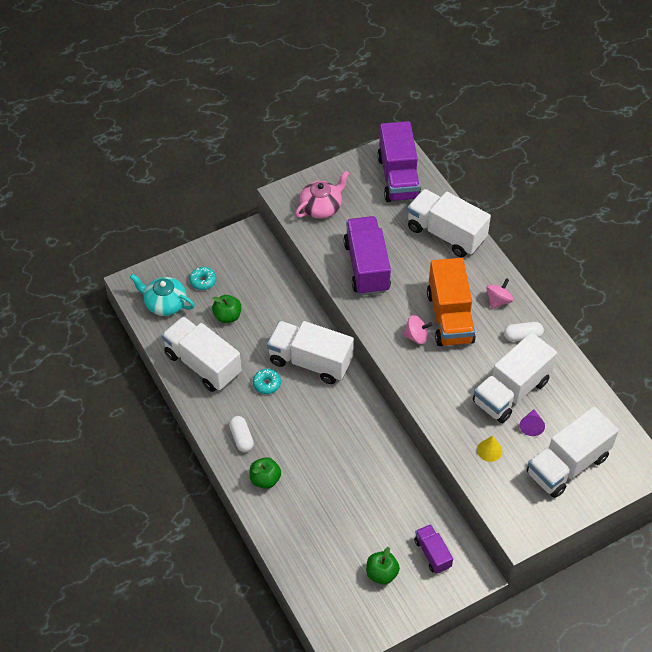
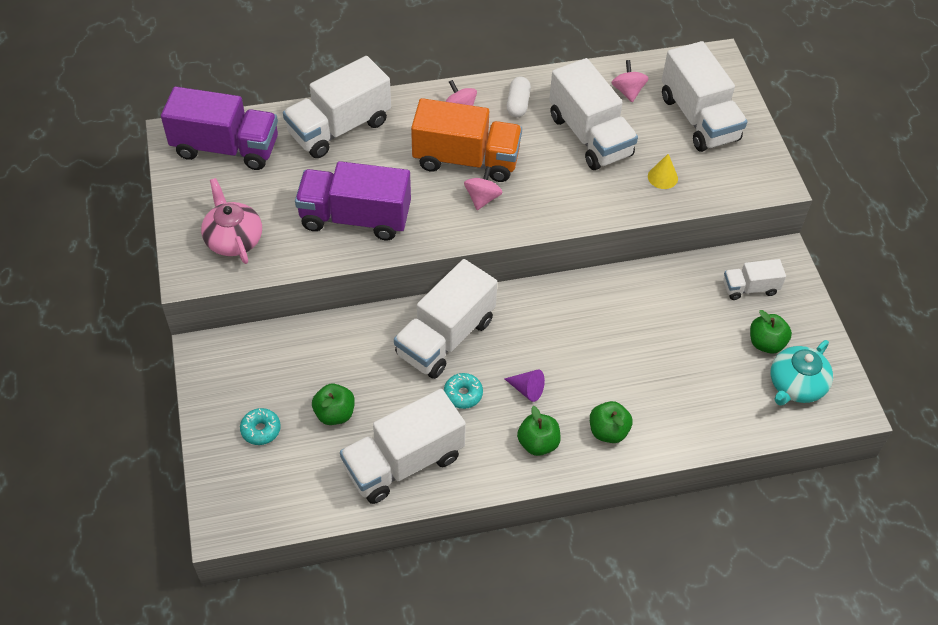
camera: 75 degrees left, 0 degrees up
(165, 303) = (279, 487): turquoise teapot -> turquoise teapot (795, 385)
(241, 438) = (538, 443): white capsule -> green apple
(432, 553) = (750, 288): purple truck -> white truck
(531, 426) = (640, 132): purple cone -> purple cone (527, 389)
(573, 408) = (628, 91): none -> pink spinning top

